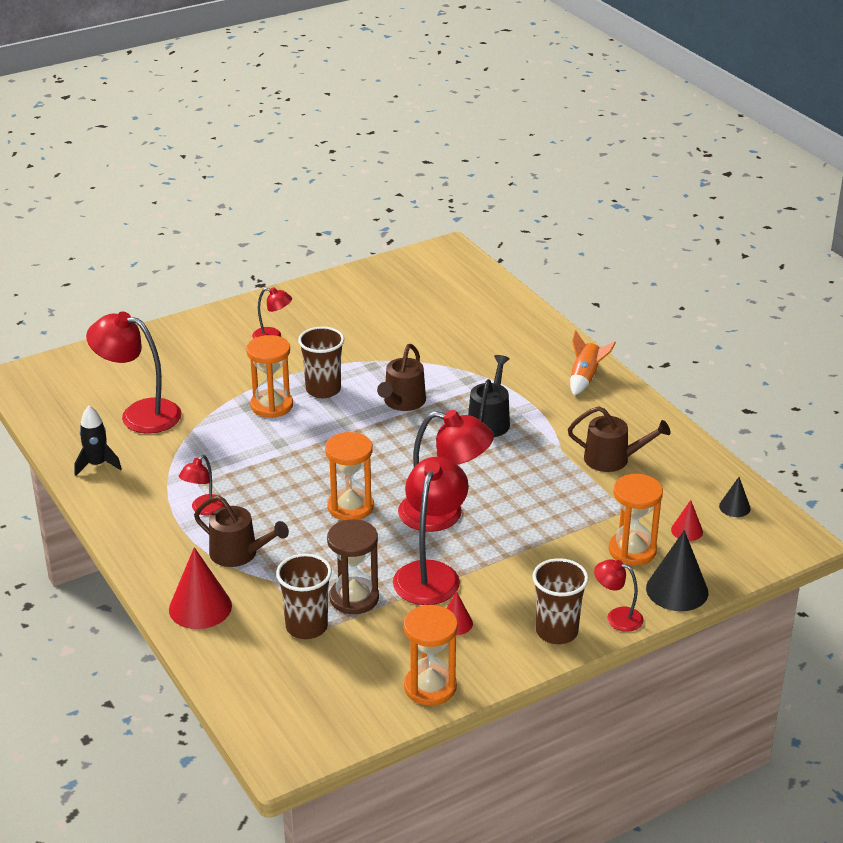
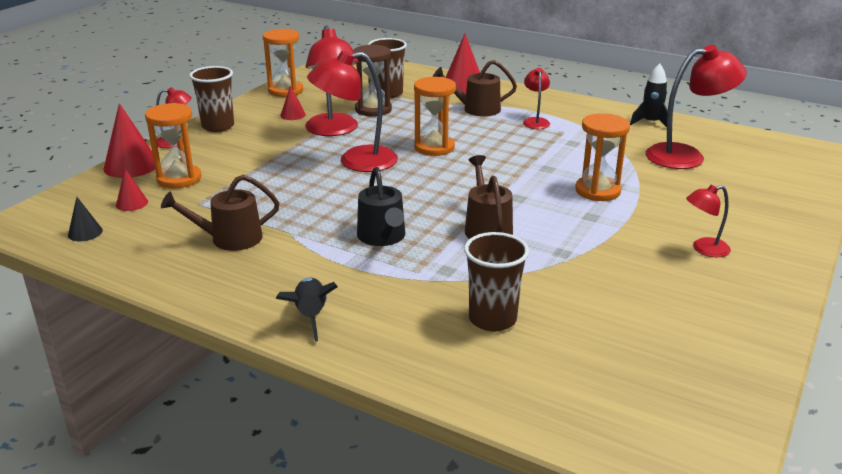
camera: 150 degrees right, 5 degrees down
(323, 390) = (574, 216): brown cup -> brown cup (492, 319)
(585, 378) = (310, 316): orange rocket -> black rocket
(677, 590) = (131, 166): black cone -> red cone

